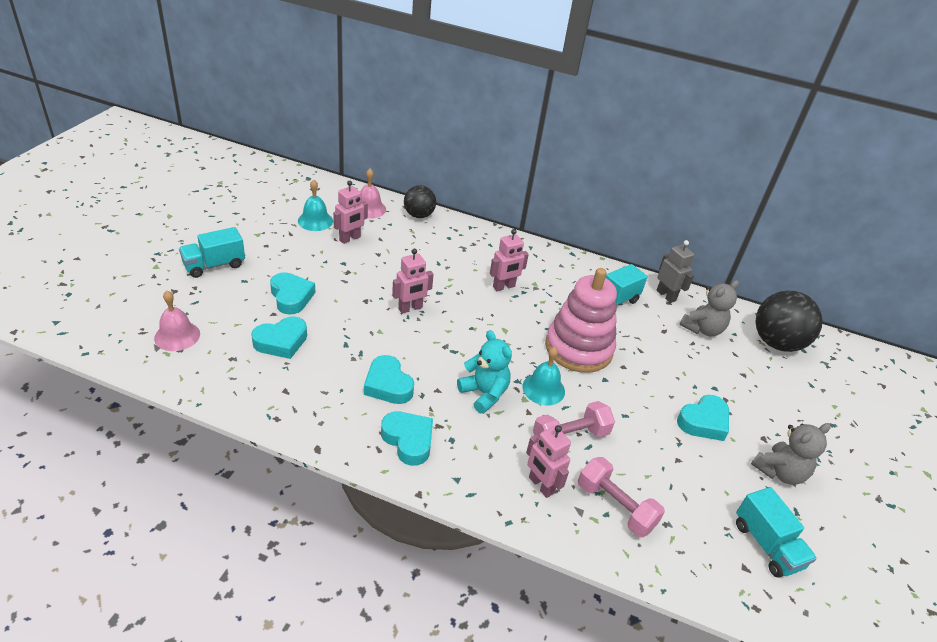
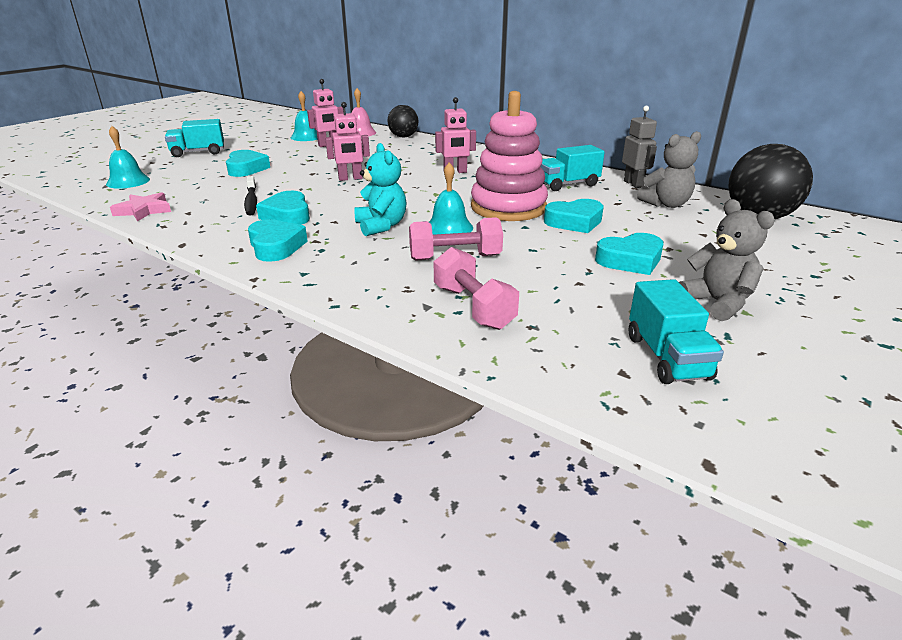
camera: 20 degrees right, 10 degrees down
(177, 336) = (128, 181): pink bell -> turquoise bell
(236, 392) = (144, 210): none -> pink star
(281, 342) = (213, 189): turquoise heart -> turquoise heart (574, 222)
(337, 362) = (251, 201): none -> black toothbrush
(541, 485) = (394, 285): pink robot -> none
(779, 472) = (717, 303): grey teddy bear -> grey teddy bear turned 105 degrees counterclockwise

